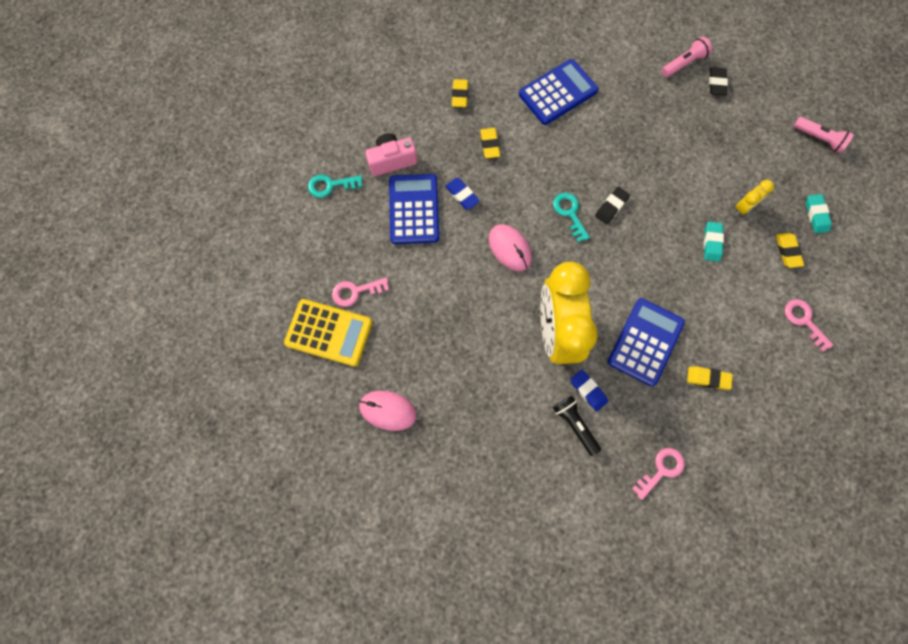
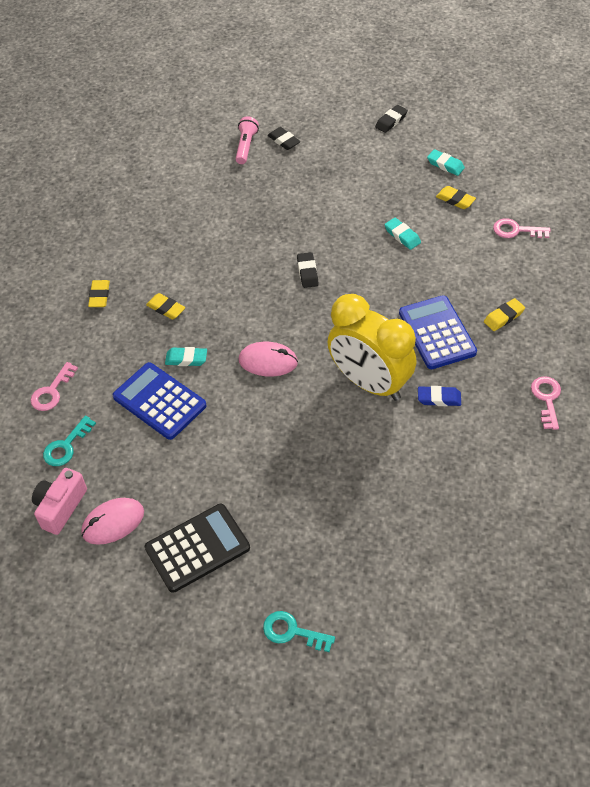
camera: 45 degrees left, 20 degrees down
(329, 333) = (197, 548): yellow calculator -> black calculator
(356, 291) = (183, 499): pink key -> pink key (52, 391)
(387, 410) = (314, 554): pink mouse -> pink mouse (113, 522)
(392, 161) = (98, 385): pink camera -> pink camera (60, 507)
(460, 95) = (99, 296): yellow eraser -> yellow eraser turned 45 degrees clockwise
(462, 195) = (186, 359): blue eraser -> turquoise eraser
(558, 92) = (176, 234): blue calculator -> none
(569, 213) = (283, 301): turquoise key -> turquoise key (292, 632)
(575, 425) = (457, 428): black flashlight -> none
(743, 207) = (395, 198): yellow clock -> none
(818, 139) = (391, 121): pink flashlight -> black eraser

